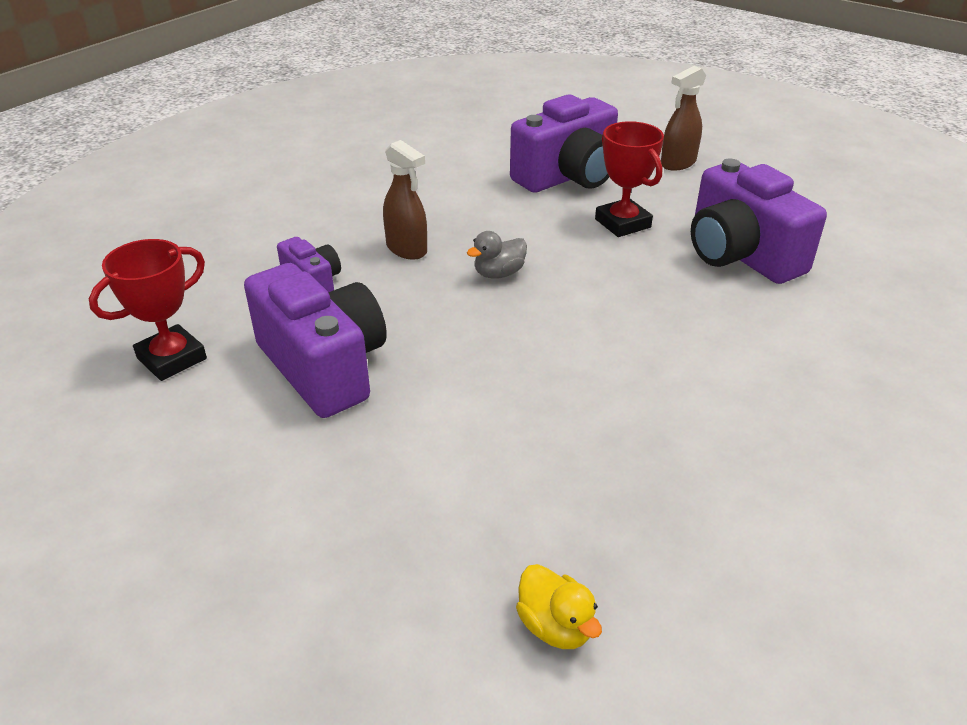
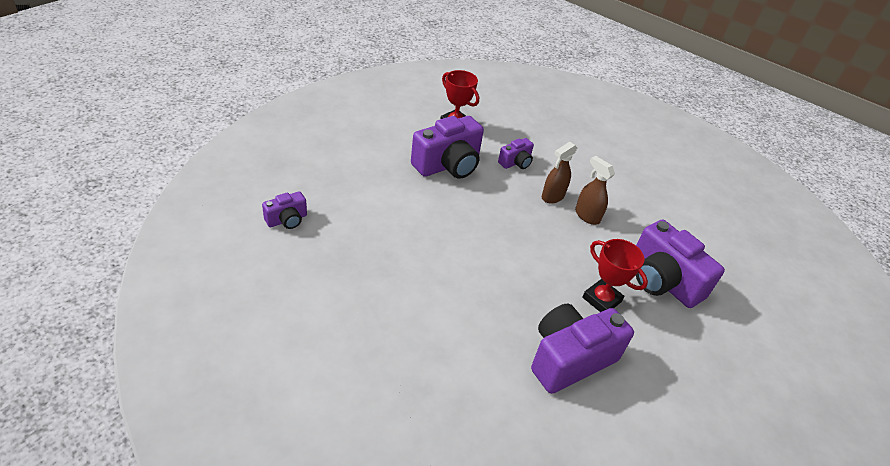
camera: 85 degrees right, 5 degrees up
(498, 274) = (531, 231): grey duck -> none
(555, 626) = (287, 220): yellow duck -> purple camera
(623, 223) = (601, 300): red trophy -> red trophy turned 75 degrees clockwise
(678, 163) = (707, 354): brown spray bottle -> brown spray bottle (587, 216)

